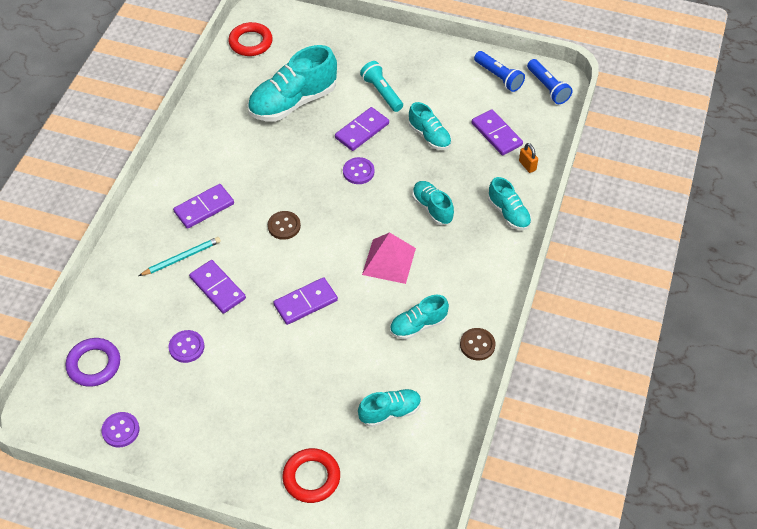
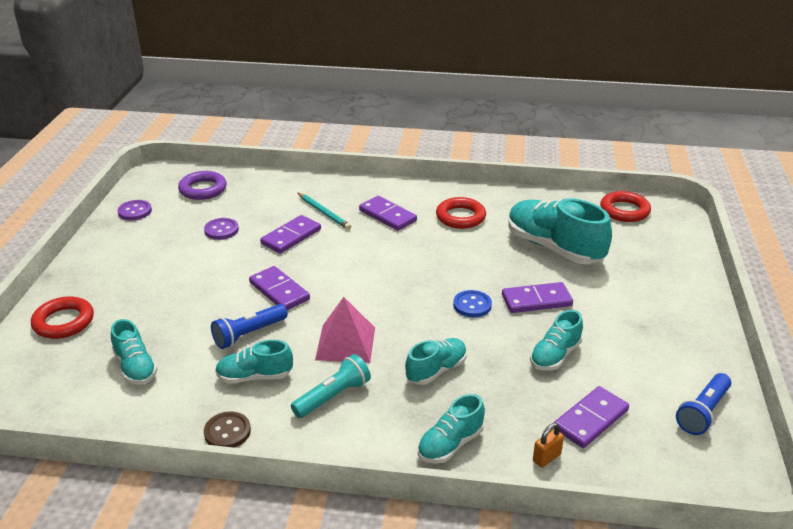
camera: 80 degrees right, 20 degrees down
(224, 154) = (460, 217): none -> red ring
(284, 226) = (377, 264): brown button -> none
(358, 172) = (472, 305): purple button -> blue button
(362, 131) = (536, 300): purple domino -> purple domino turned 45 degrees counterclockwise
(382, 92) = (607, 308): turquoise flashlight -> turquoise flashlight (333, 396)
(418, 325) = (254, 377): turquoise shoe -> turquoise shoe turned 60 degrees counterclockwise
(548, 88) = (716, 470): blue flashlight -> blue flashlight (248, 334)

